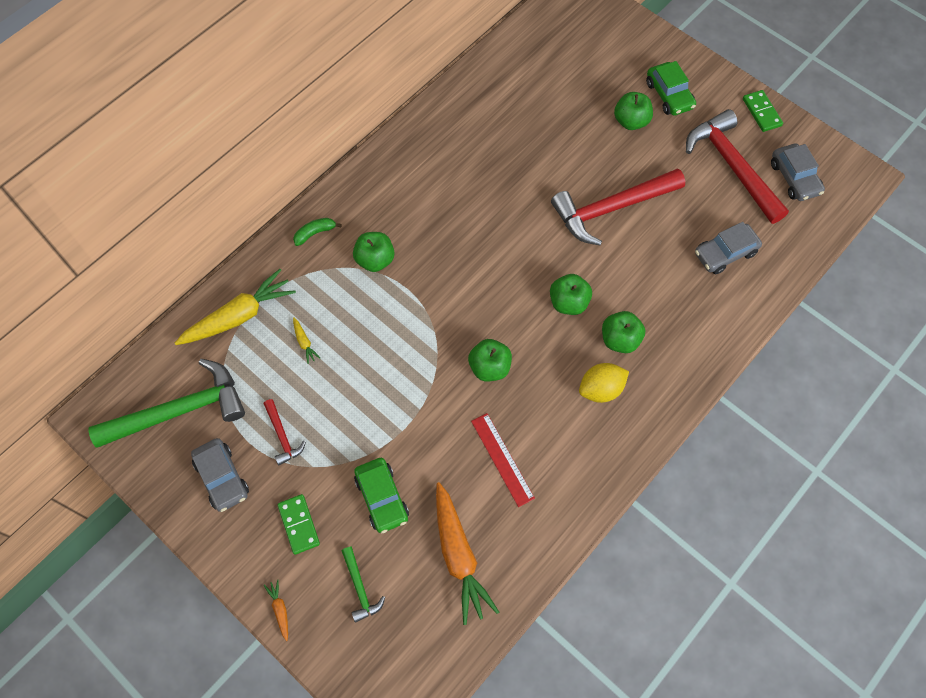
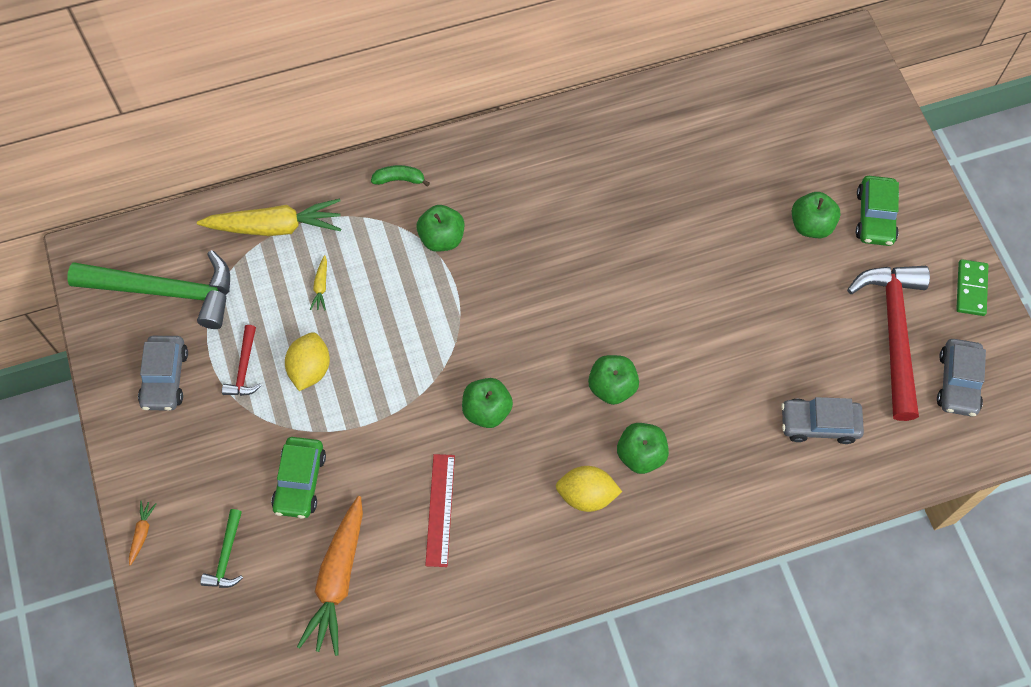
camera: 30 degrees right, 0 degrees up
(299, 524) = (207, 463): green domino -> none
(335, 409) = (310, 369): none -> yellow lemon
(611, 209) = (724, 311): red hammer -> none

